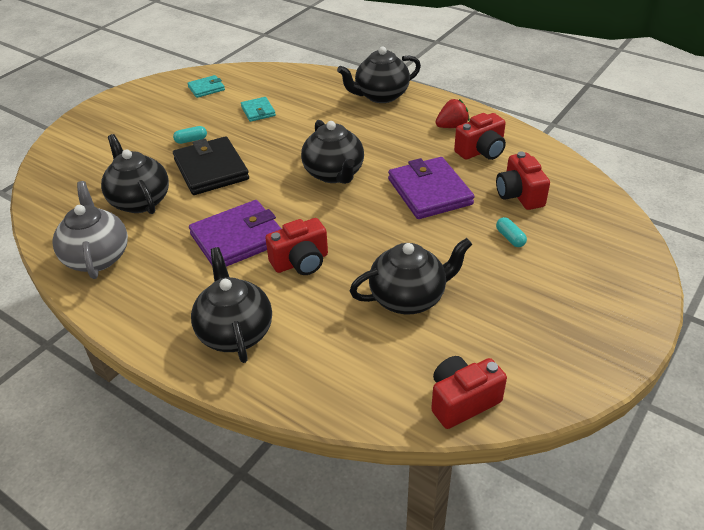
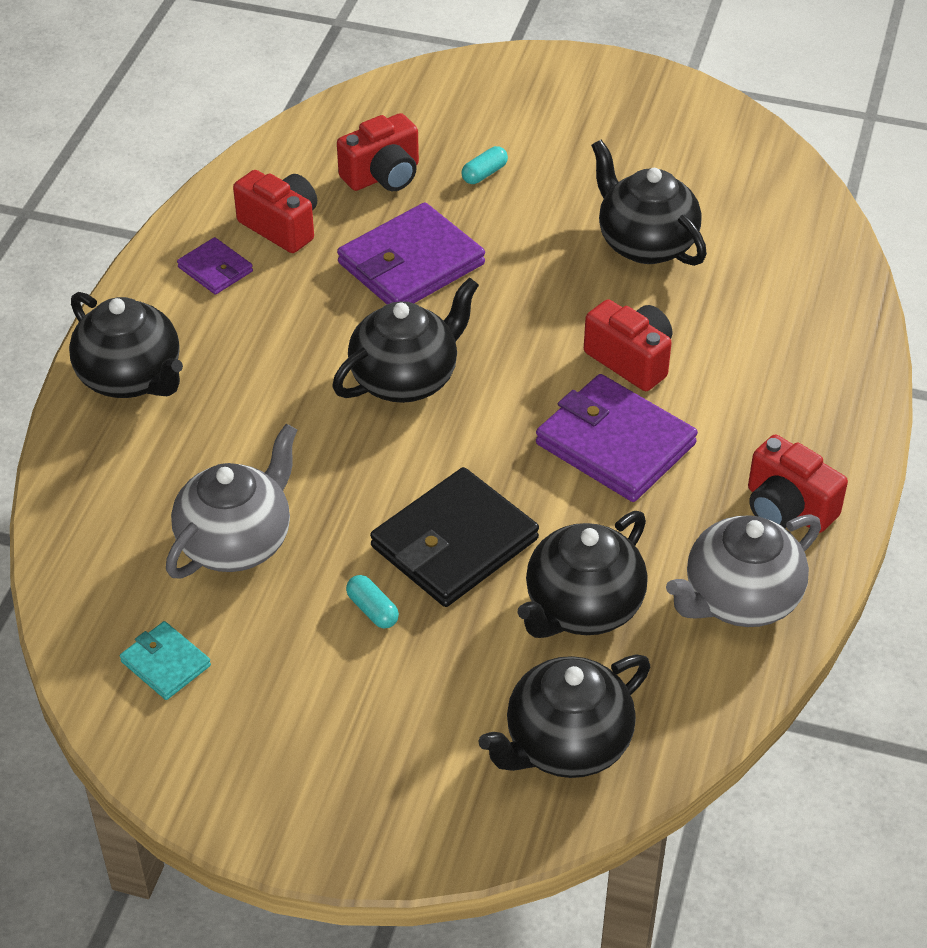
camera: 110 degrees left, 5 degrees up
(235, 332) = (792, 385): black teapot -> black teapot (566, 744)
(258, 111) = (237, 542): turquoise wallet -> grey teapot
(452, 126) = (215, 269): red strawberry -> purple wallet
(462, 401) = (778, 176): red camera -> red camera (787, 508)

